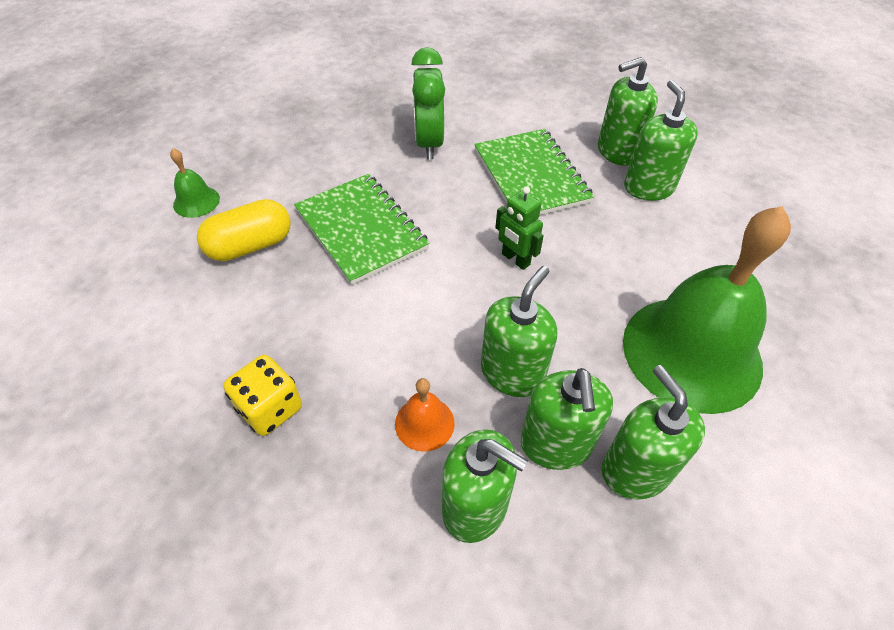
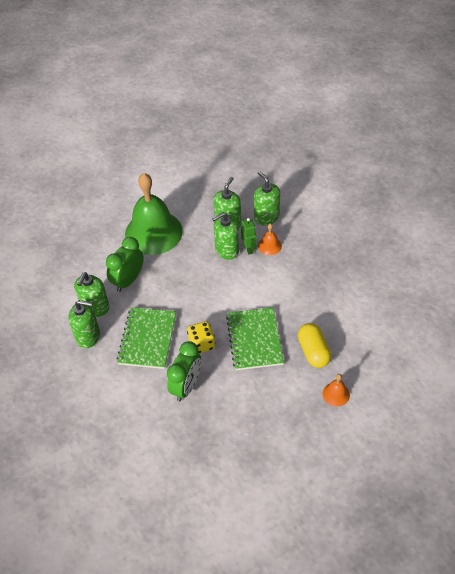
camera: 150 degrees left, 0 degrees up
(196, 201) = (336, 394): green bell -> orange bell
(250, 246) = (313, 351): yellow capsule -> yellow capsule turned 75 degrees clockwise
(270, 408) = (325, 271): yellow dice -> yellow dice (202, 344)
(515, 259) = (191, 295): green robot -> green robot (249, 248)
(635, 470) = (208, 208): green soap dispenser -> none
(642, 244) = (128, 280): none -> green clock

